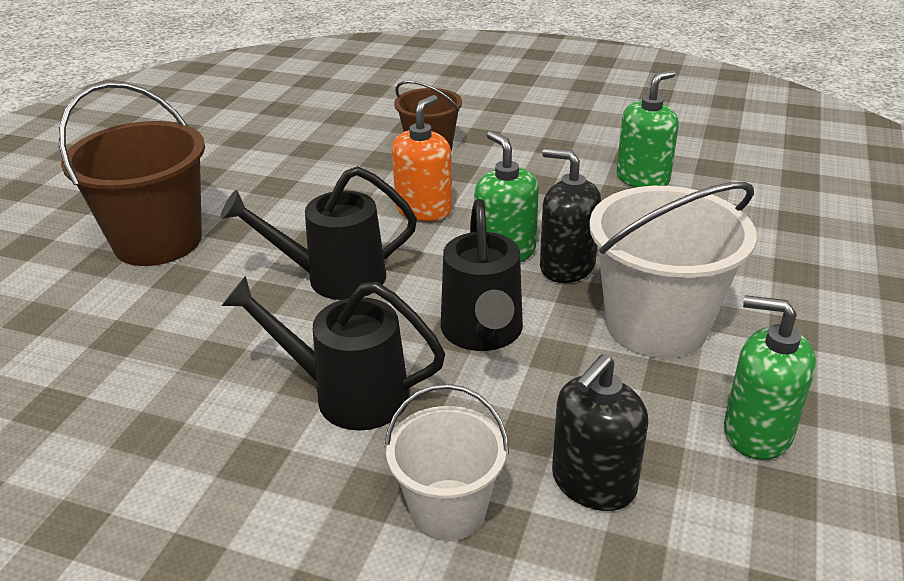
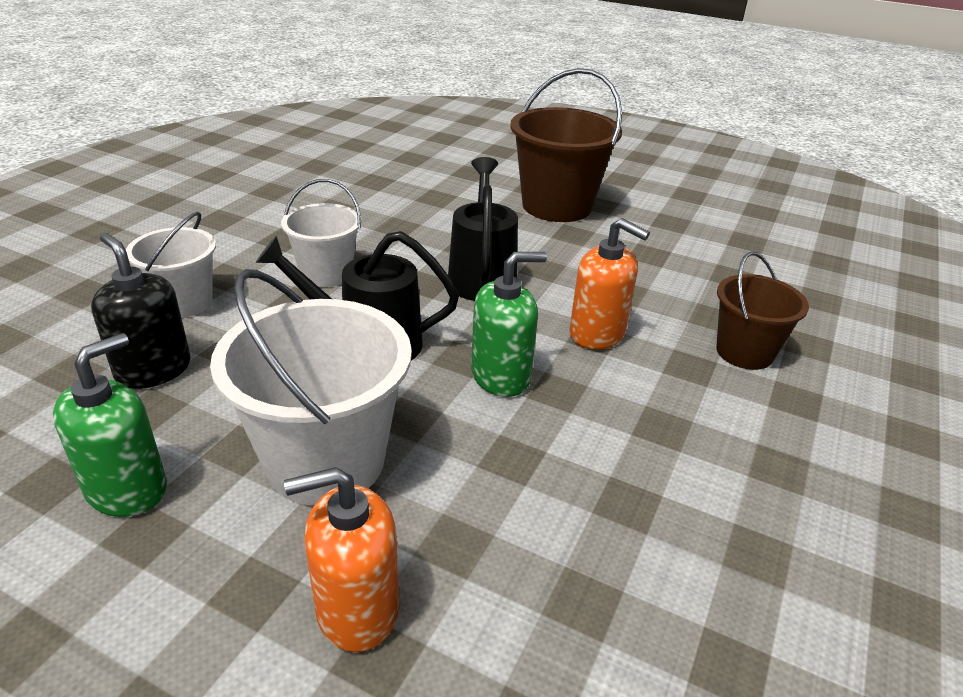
camera: 95 degrees right, 0 degrees up
(348, 394) = (326, 273): black watering can -> white bucket
(567, 266) = (460, 416): black soap dispenser -> none
(643, 179) = (679, 545): green soap dispenser -> none
(772, 285) = (357, 609): none -> orange soap dispenser

